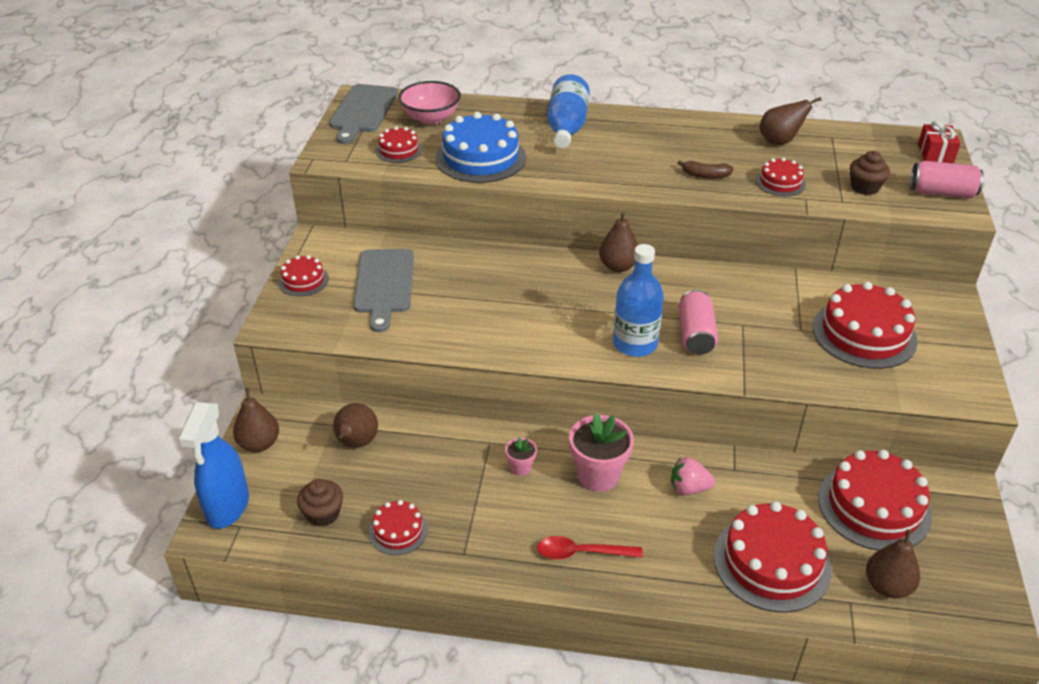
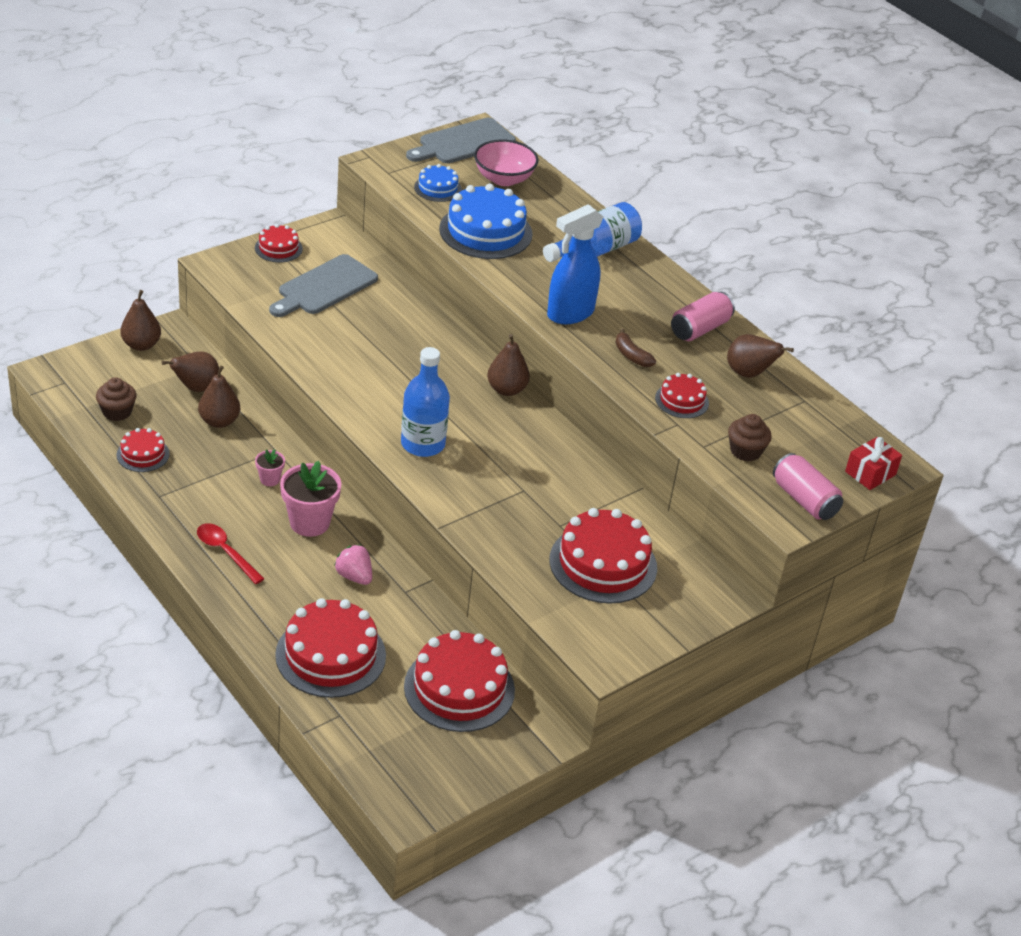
camera: 40 degrees right, 0 degrees up
(227, 507) = (73, 367): blue spray bottle -> blue spray bottle (570, 313)
(398, 150) = (437, 188): red cake -> blue cake
(695, 334) = (476, 470): pink can -> pink can (699, 329)
(887, 586) = (380, 729): brown pear -> brown pear (219, 421)

